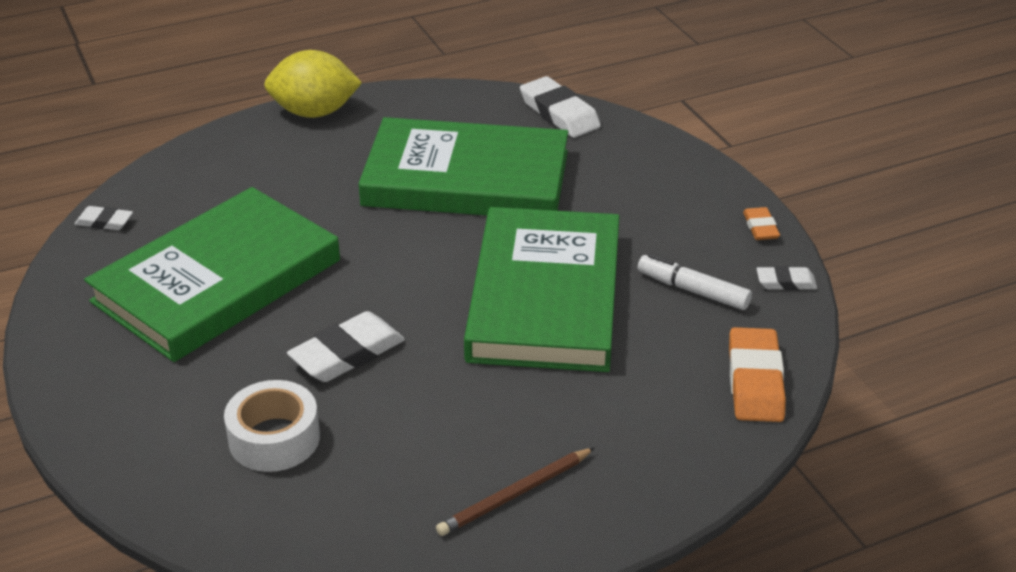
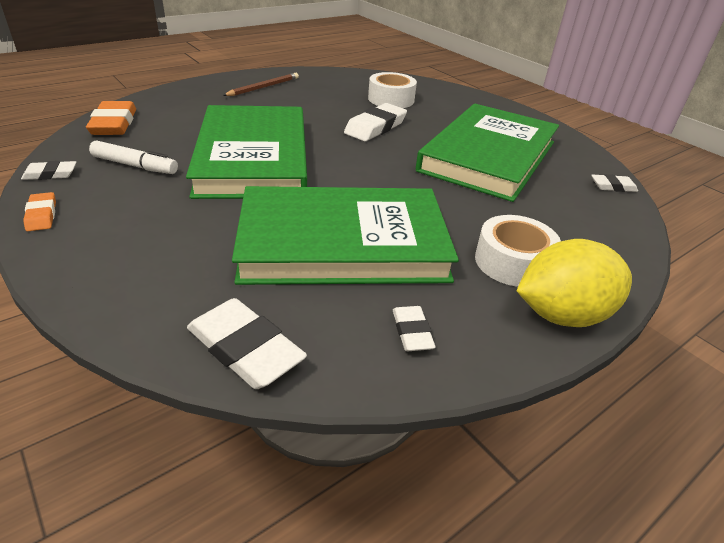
camera: 165 degrees right, 0 degrees up
(316, 150) = (513, 262): none -> white tape
(438, 112) = (412, 332): none -> white eraser

